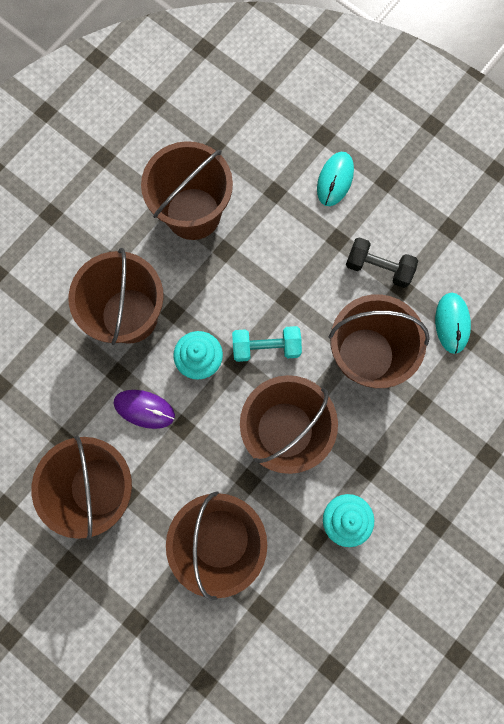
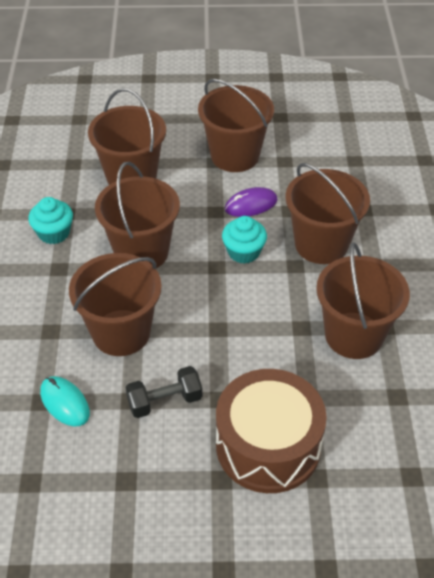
camera: 140 degrees right, 30 degrees down
(266, 347) = (203, 289): turquoise dumbbell -> none
(335, 180) = (268, 445): turquoise mouse -> brown drum

